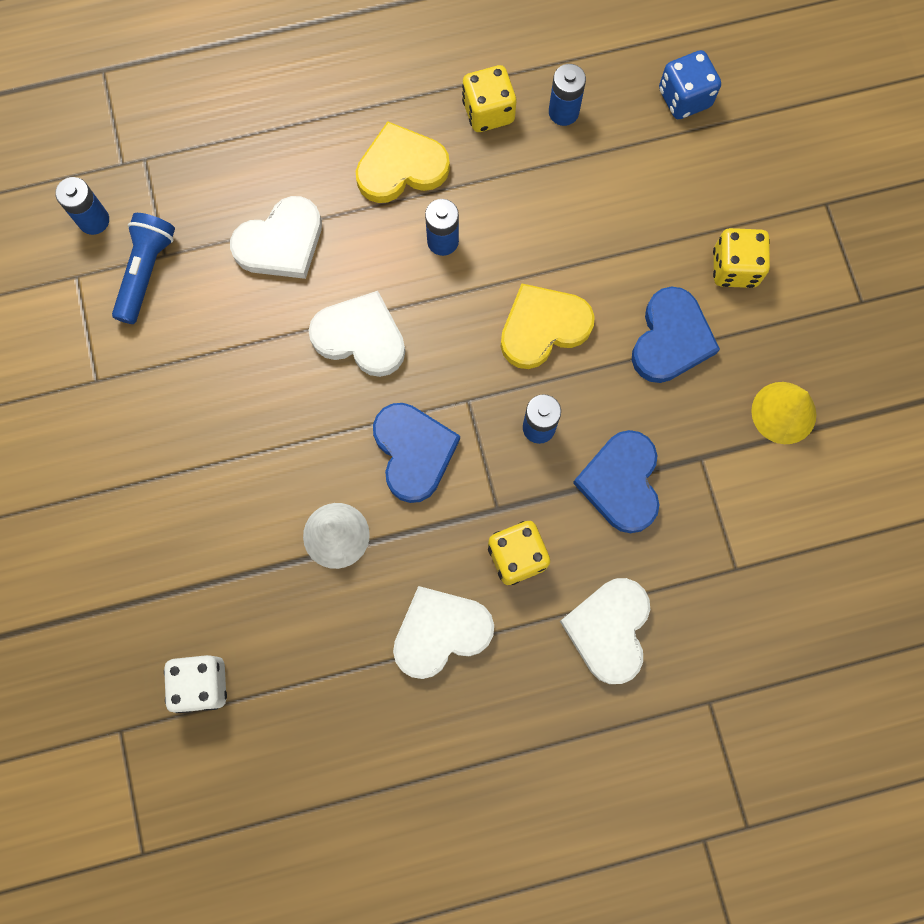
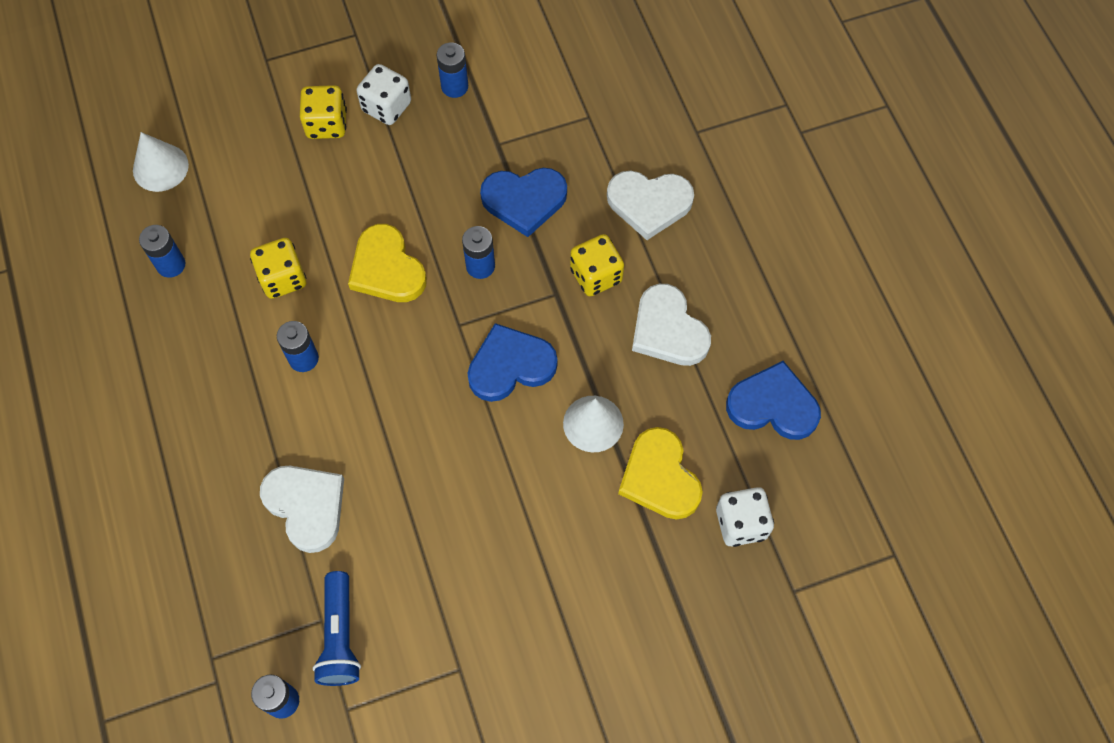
camera: 95 degrees left, 10 degrees down
(146, 272) = (340, 636): blue flashlight -> blue flashlight turned 105 degrees counterclockwise
(360, 337) = (402, 422): white heart -> none
(401, 167) = (226, 402): yellow heart -> yellow heart (660, 477)
(488, 112) = (168, 329): yellow dice -> yellow dice (283, 278)
(671, 339) = (393, 169): blue heart -> blue heart (773, 405)
(684, 98) = (160, 167): blue dice -> white cone
(757, 334) = (386, 107): none -> white dice
(783, 412) = (454, 86): yellow cone -> blue battery

